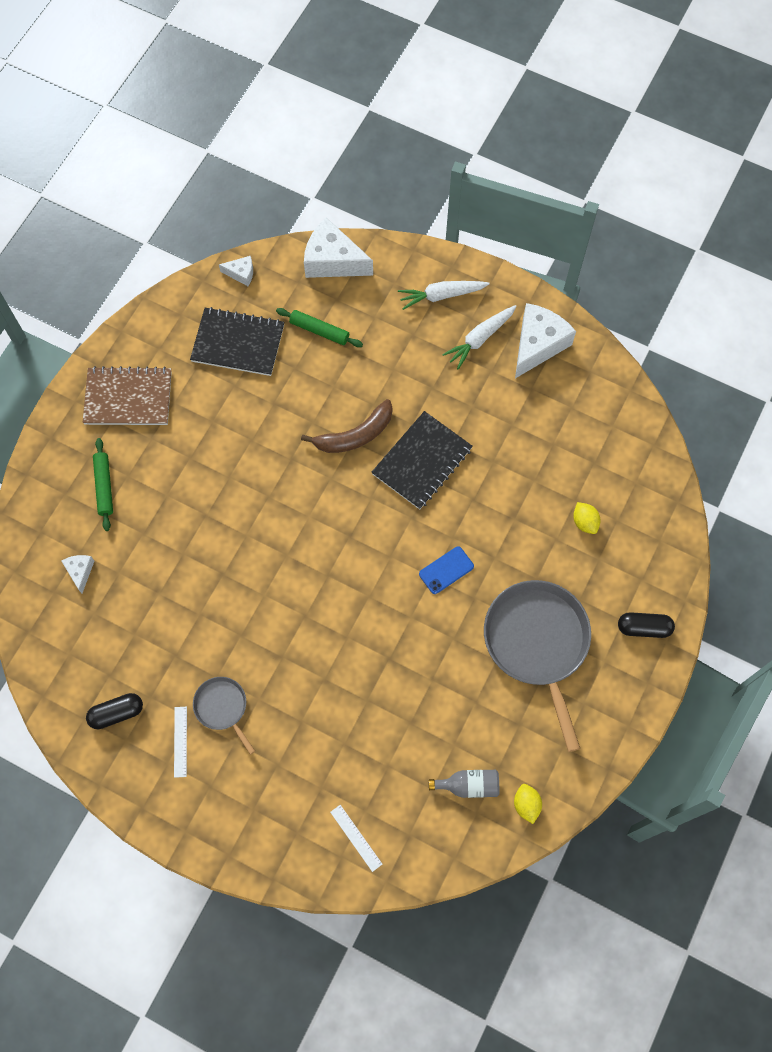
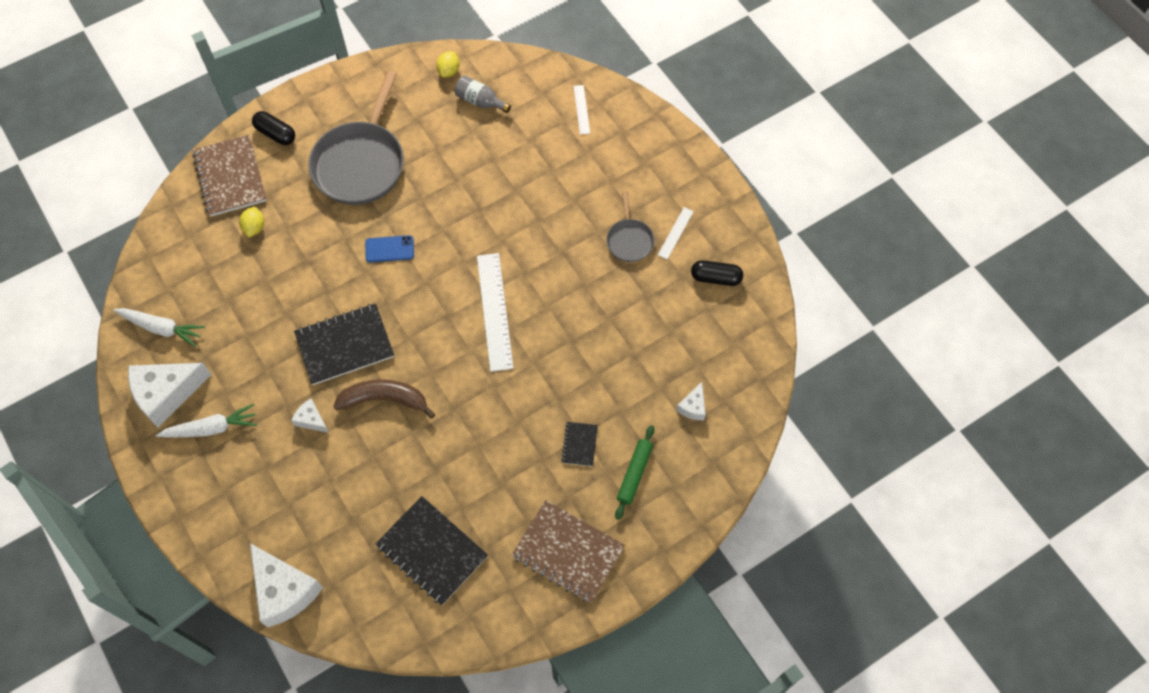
camera: 150 degrees left, 5 degrees down
(165, 486) = (579, 444): none -> black notebook
(241, 273) = (382, 629): white cheese -> white cheese (311, 420)
(310, 564) = (494, 311): none -> white ruler
(319, 331) = (348, 520): green rolling pin -> none
(441, 295) = (211, 491): white carrot -> white carrot (161, 328)
(648, 558) = (230, 177): none -> brown notebook

